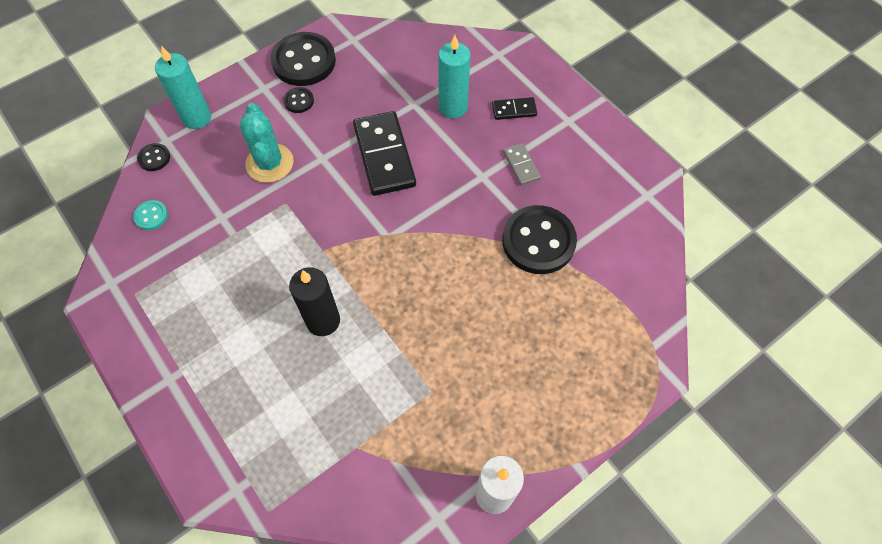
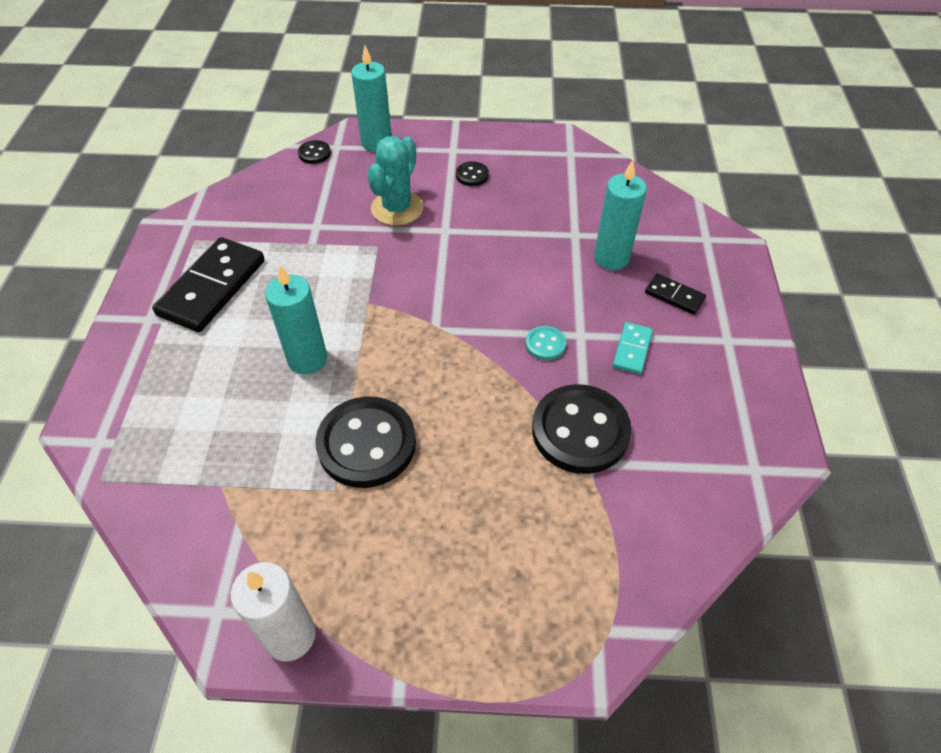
camera: 40 degrees right, 10 degrees down
(151, 216) = (267, 193): turquoise button -> turquoise button (545, 344)
(304, 61) = (508, 148): black button -> black button (366, 444)
(323, 321) = (307, 359): black candle -> turquoise candle
(384, 156) = (502, 260): black domino -> black domino (212, 287)
(521, 165) = (632, 350): grey domino -> turquoise domino

